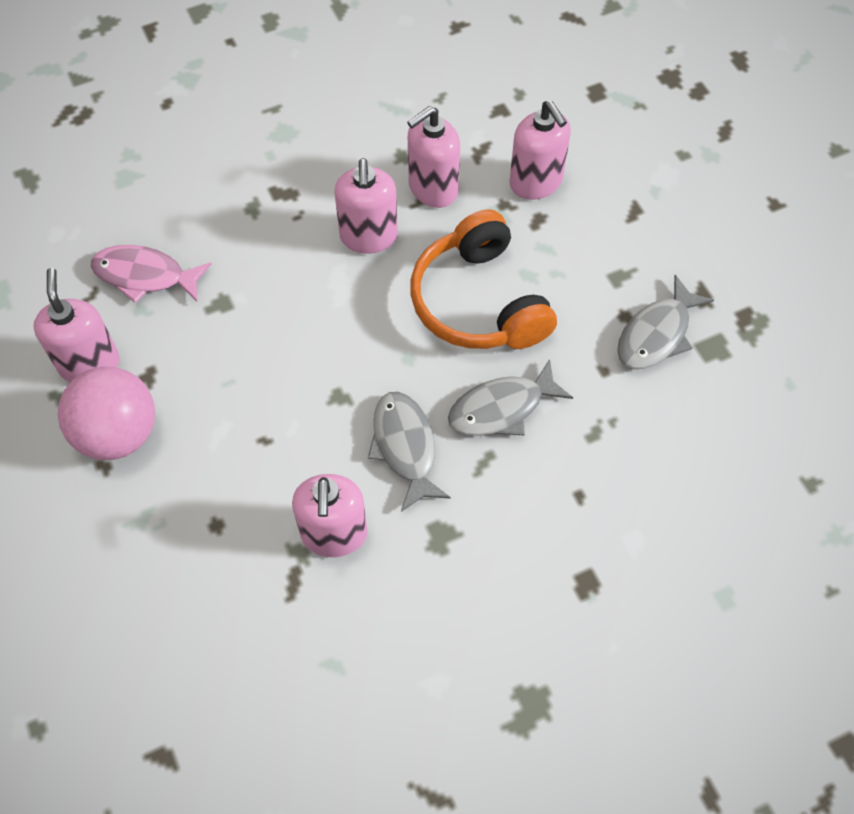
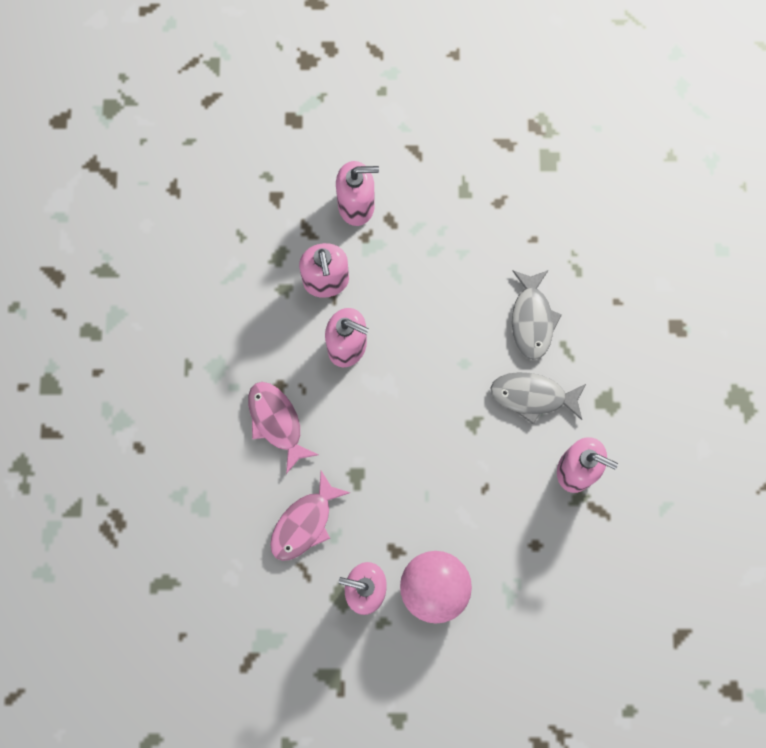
camera: 65 degrees left, 15 degrees up
(248, 207) = (277, 422): none -> pink fish
(479, 302) = (441, 294): orange headphones -> none
(657, 334) = (522, 190): grey fish -> none

